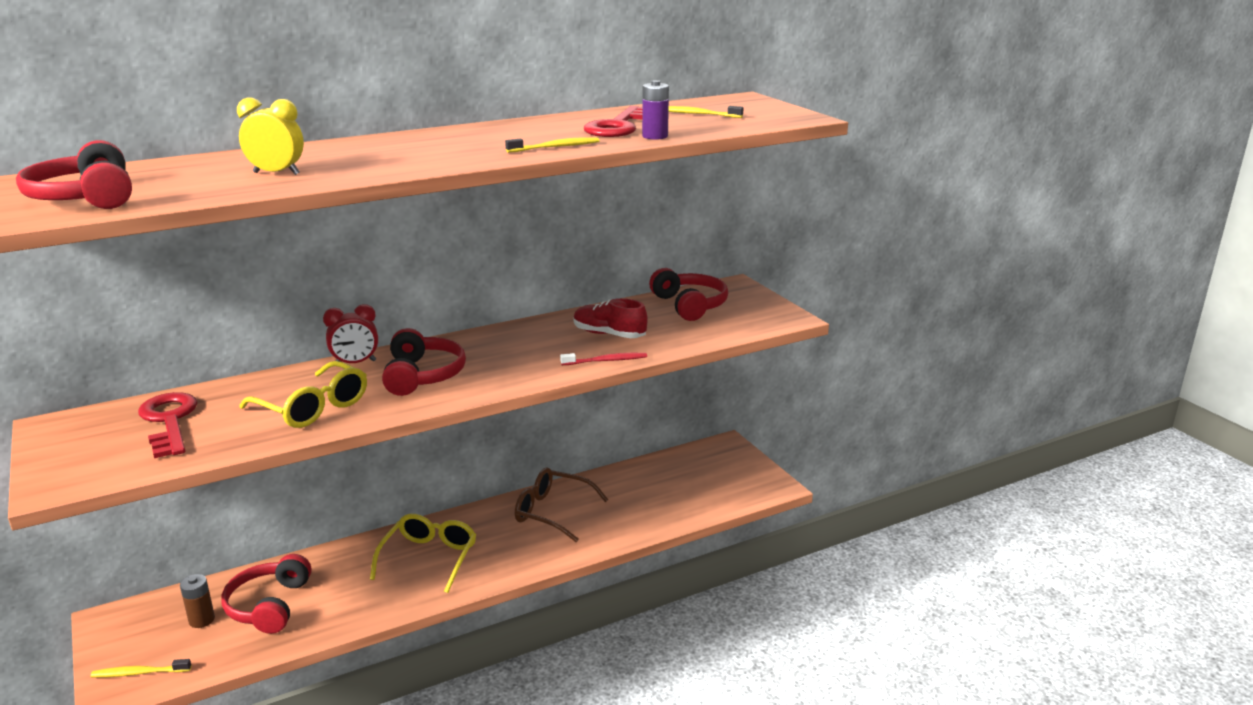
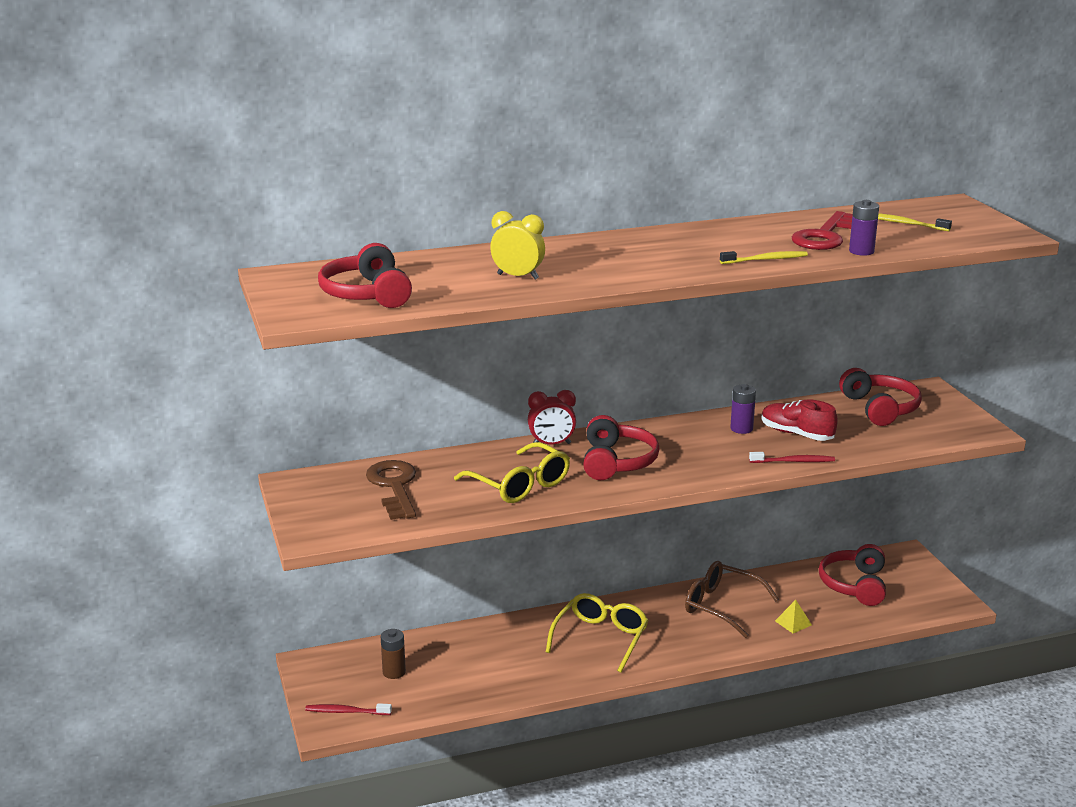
camera: 10 degrees right, 0 degrees up
(139, 673) = (346, 712): yellow toothbrush -> red toothbrush
(169, 421) = (394, 486): red key -> brown key
(269, 605) = (453, 666): red headphones -> red headphones (854, 585)
(554, 333) = (741, 429): none -> purple battery
(622, 522) = (793, 623): none -> yellow pyramid

